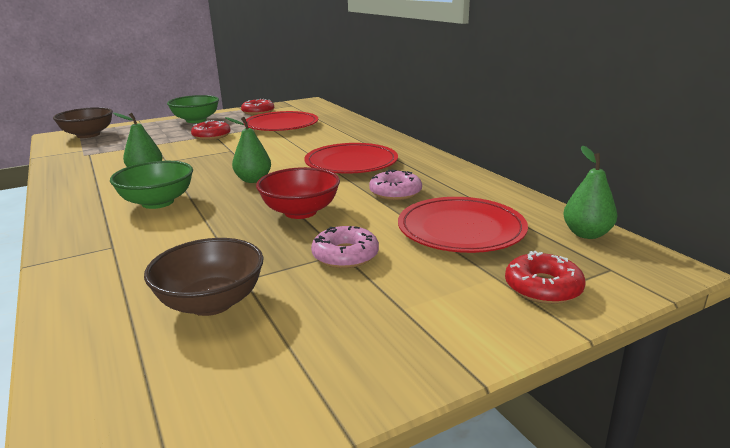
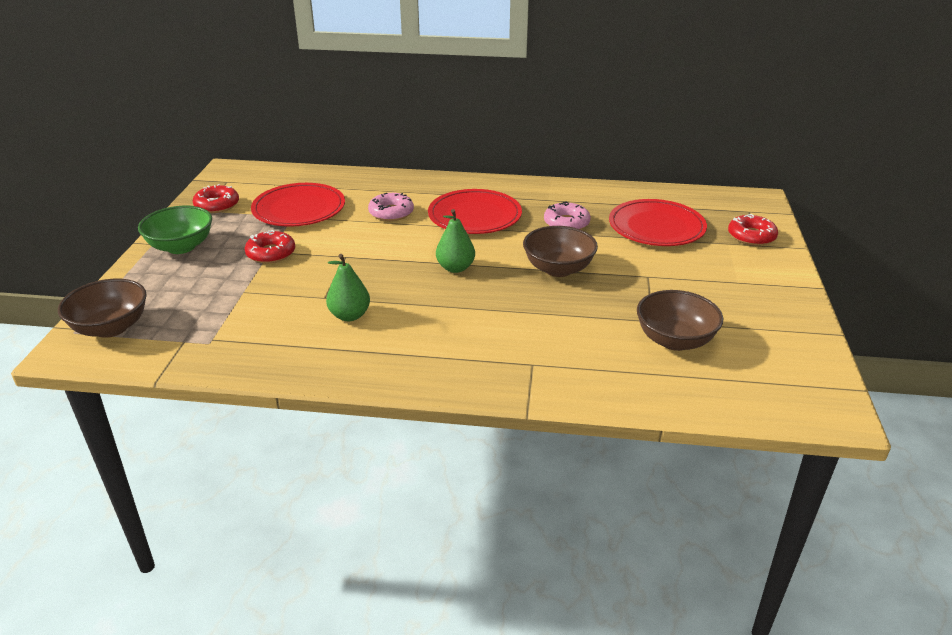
camera: 55 degrees left, 10 degrees up
(158, 202) = (451, 325): green bowl -> none
(300, 212) = (558, 269): red bowl -> brown bowl
(345, 255) = (653, 276): pink donut -> pink donut (391, 213)
(586, 234) = (703, 197): green pear -> none

